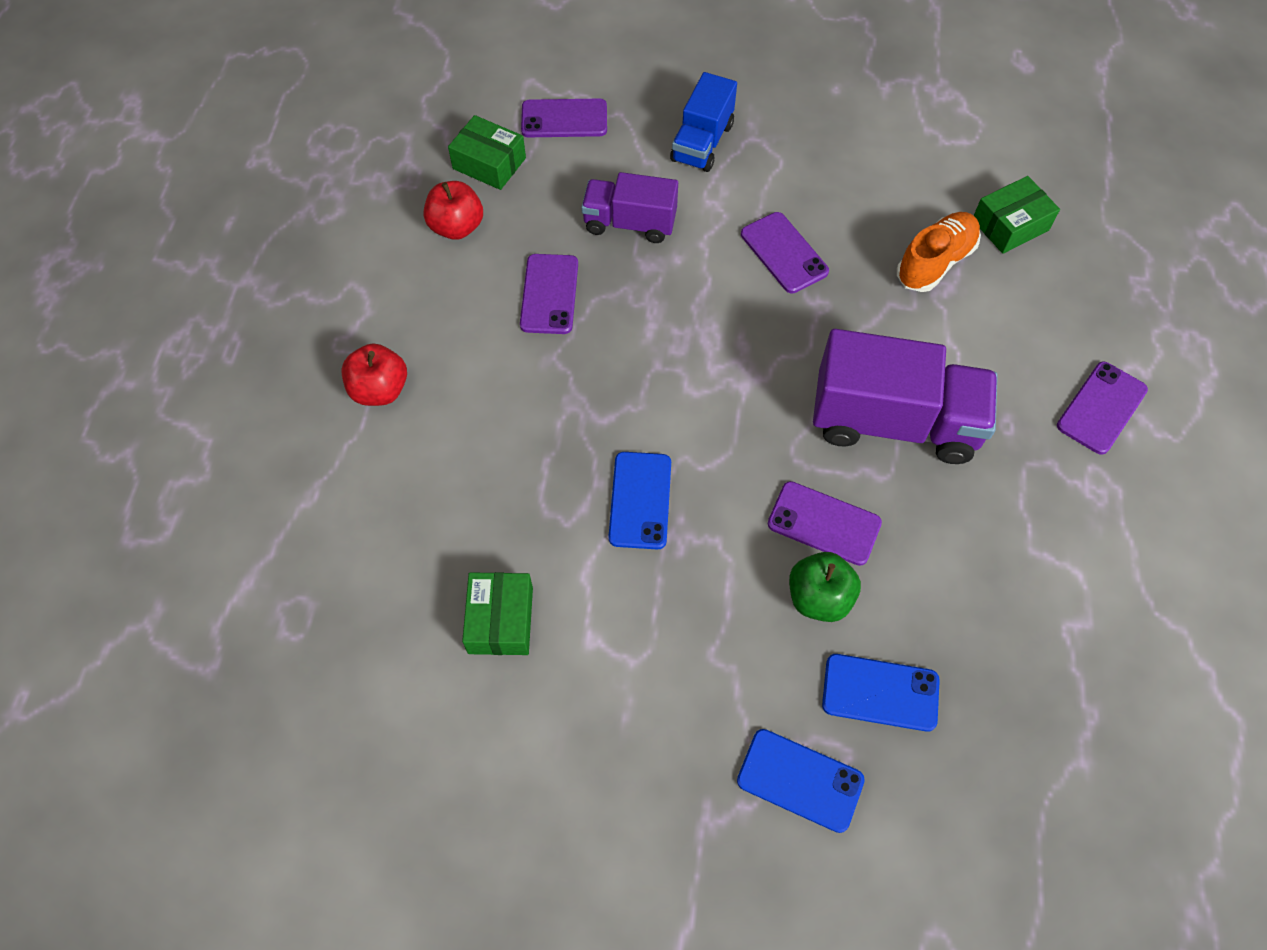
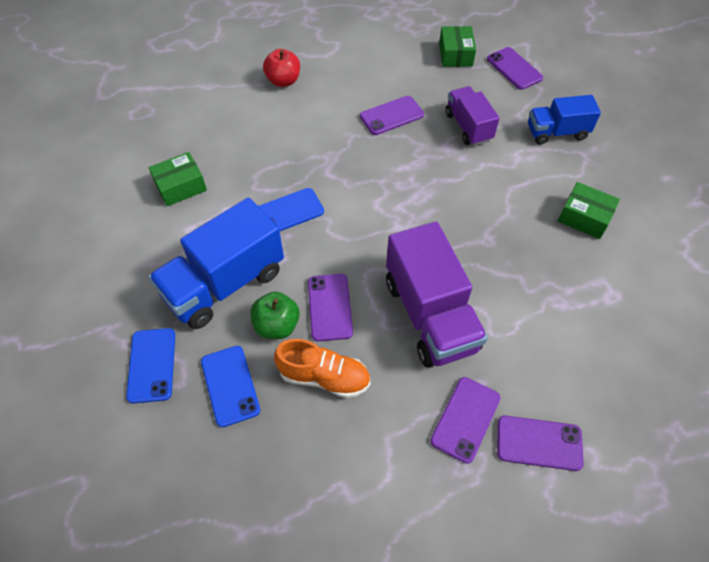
camera: 60 degrees right, 5 degrees down
(457, 227) = (403, 62): red apple -> none
(717, 633) = (224, 284): none -> blue truck
(784, 253) = (511, 205): purple phone -> purple phone (465, 419)
(935, 262) = (576, 288): orange shoe -> orange shoe (324, 377)
(1010, 225) = (649, 322): green box -> green box (584, 217)

